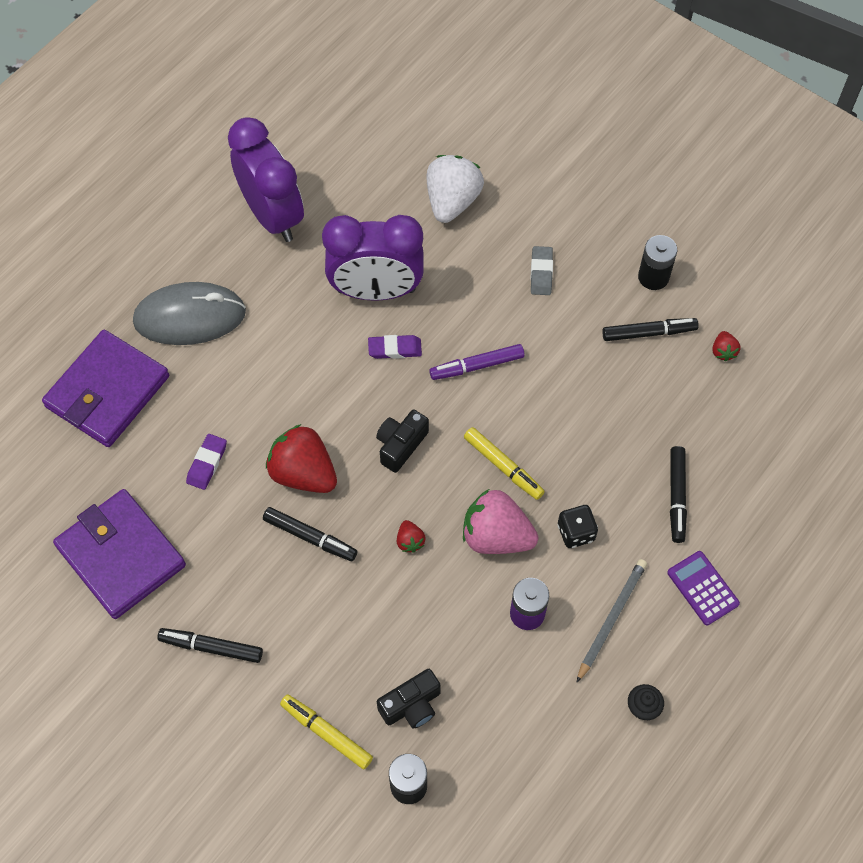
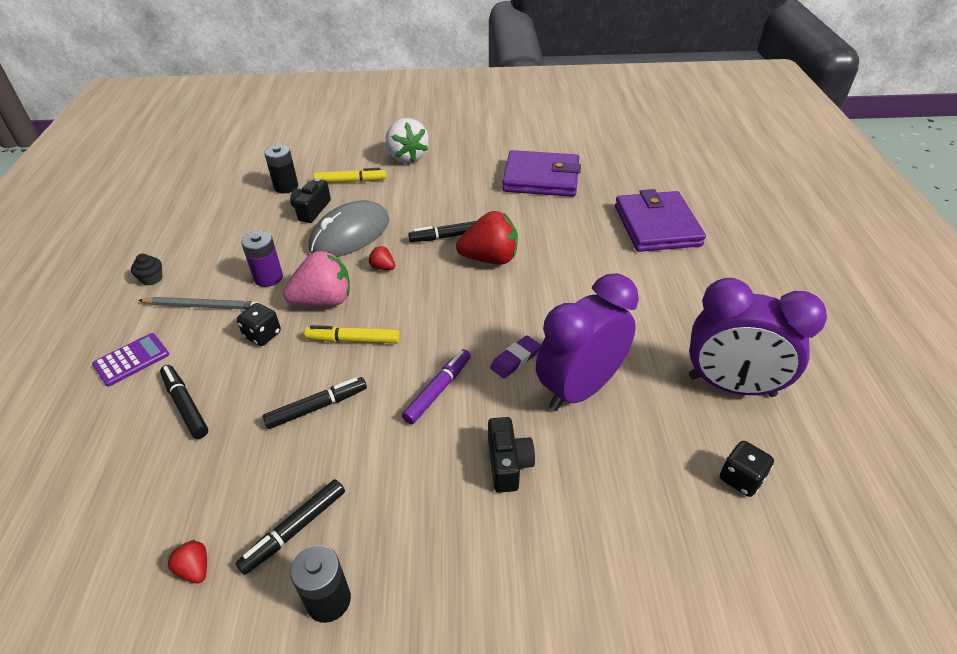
camera: 140 degrees right, 20 degrees down
(190, 317) = (676, 286): grey mouse -> grey mouse (350, 234)
(207, 463) = (552, 231): purple eraser -> none
(211, 647) = (448, 176): black marker -> black marker (317, 407)
(351, 166) = (741, 479): none -> black dice
(400, 445) = (443, 308): black camera -> black camera (508, 464)
(452, 201) = (613, 519): white strawberry -> white strawberry (407, 157)
(541, 273) = (455, 511): grey eraser -> none
(611, 619) = (202, 306): grey pencil -> grey pencil turned 75 degrees counterclockwise
(703, 588) = (131, 360): purple calculator -> purple calculator turned 60 degrees counterclockwise

